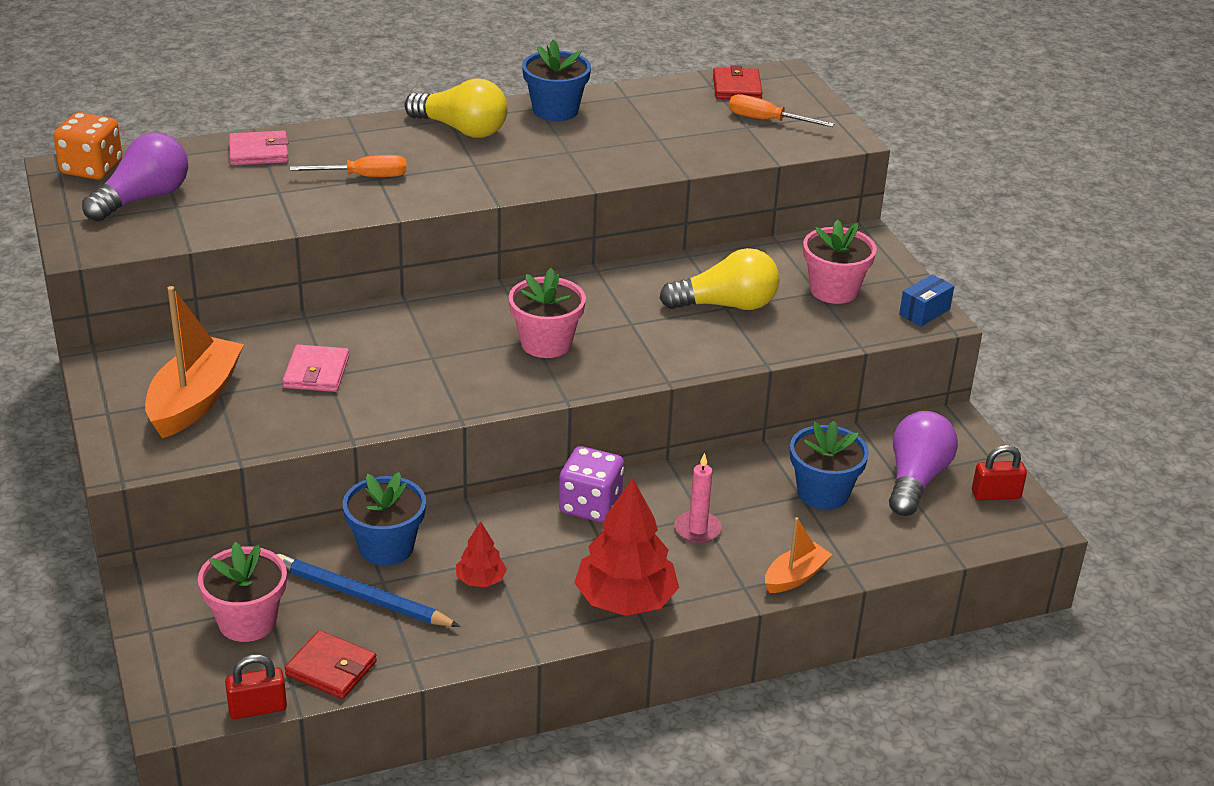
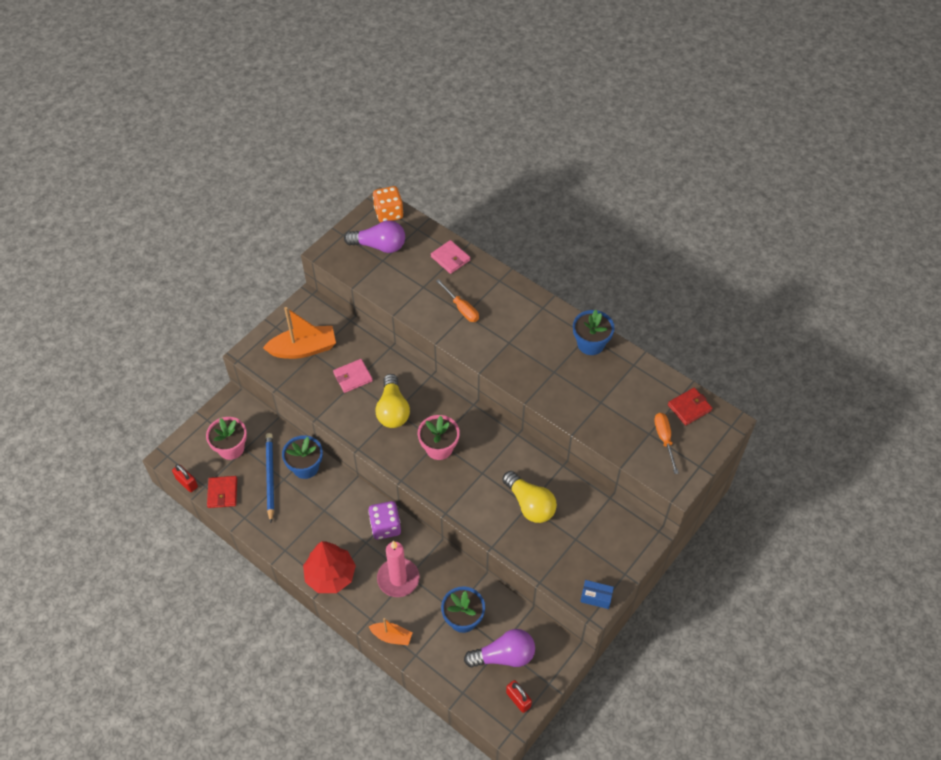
camera: 60 degrees right, 20 degrees up
(461, 129) = (537, 318): yellow light bulb -> yellow light bulb (393, 410)
(480, 580) = (307, 513): red tree -> none
(697, 529) = (398, 579): pink candle -> pink candle, size x1.71
(833, 290) = (583, 545): pink flower pot -> none

